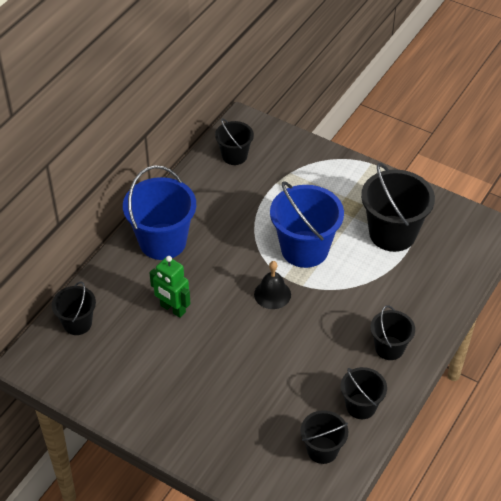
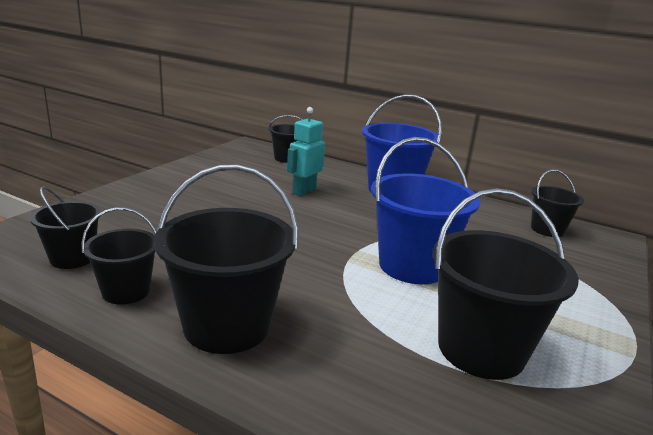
camera: 85 degrees right, 25 degrees down
(172, 309) = (304, 191): green robot -> turquoise robot
(272, 294) = (329, 240): black bell -> none
(389, 348) = (227, 326): black bucket -> black bucket, size x1.75

